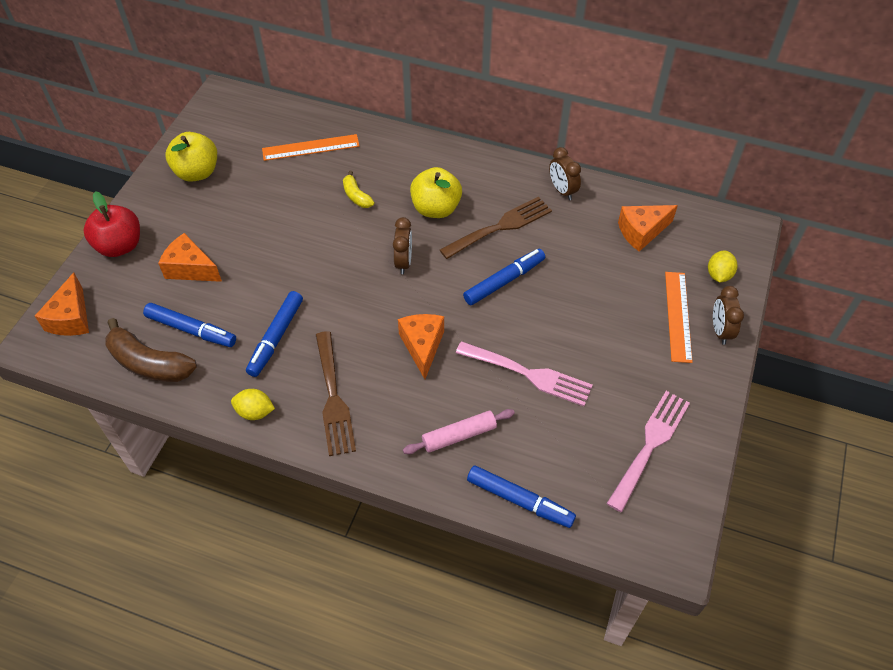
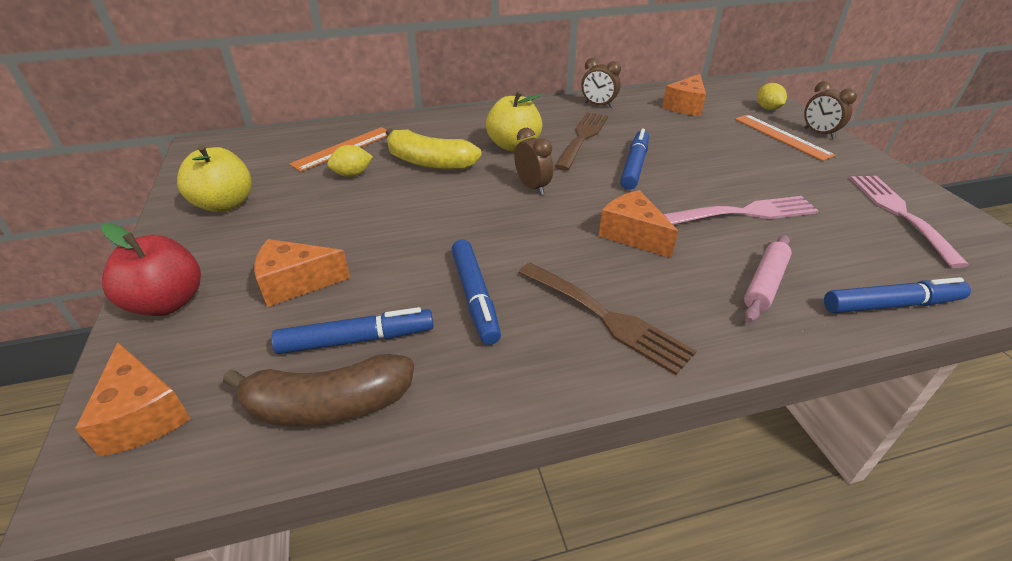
camera: 35 degrees left, 15 degrees down
(255, 412) = (535, 380): yellow lemon -> yellow lemon (352, 174)
(356, 196) = (429, 162): yellow banana -> yellow banana, size x1.85

